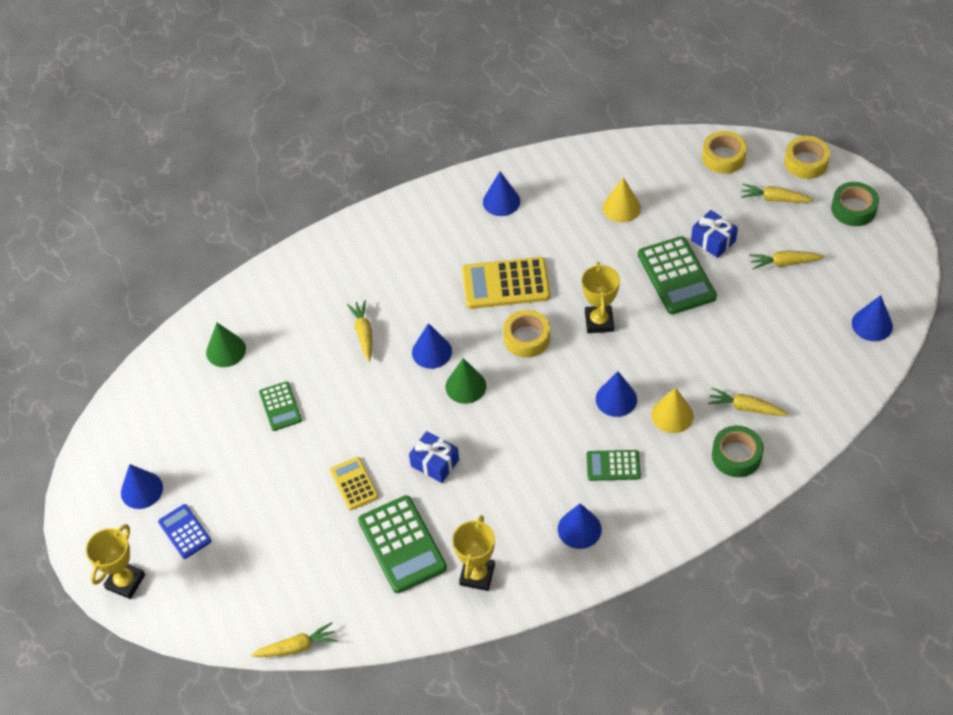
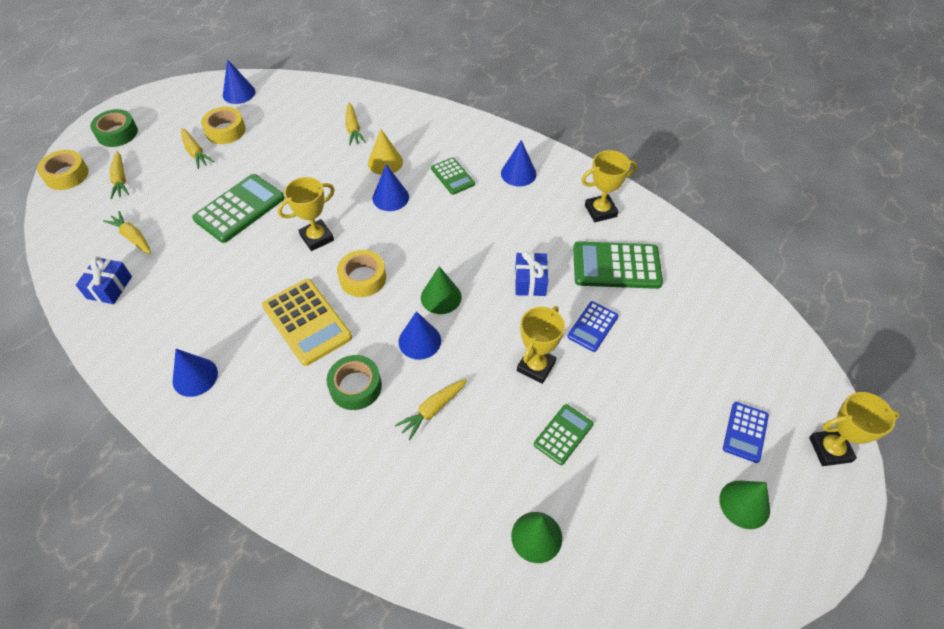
camera: 125 degrees left, 0 degrees up
(141, 490) = (744, 504): blue cone -> green cone
(297, 647) = (751, 286): yellow carrot -> yellow carrot (132, 237)
(348, 420) = (536, 366): none -> yellow trophy
(354, 484) = (592, 326): yellow calculator -> blue calculator
(402, 544) = (616, 266): green calculator -> green calculator turned 120 degrees counterclockwise
(621, 207) = (168, 275): yellow cone -> none
(713, 240) = (187, 200): blue gift -> blue gift (109, 287)
(723, 157) = (74, 229): yellow tape -> yellow tape (225, 130)
(736, 455) = (398, 120): green tape -> green tape (355, 386)

